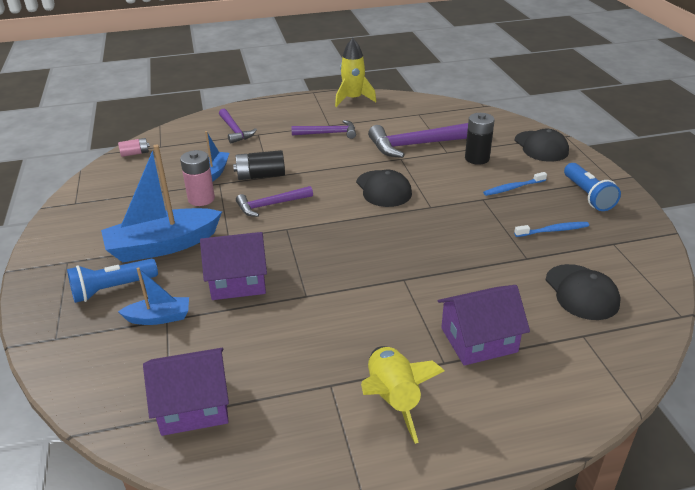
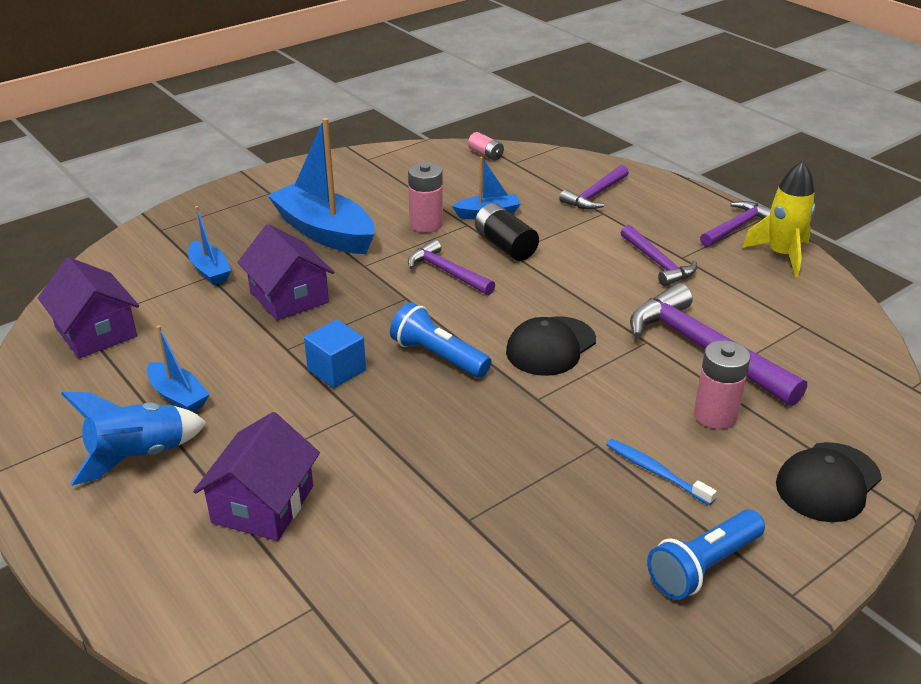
camera: 65 degrees right, 0 degrees up
(112, 289) = (240, 231): blue flashlight -> blue flashlight (438, 356)
(314, 102) = (736, 227): none -> purple hammer
(328, 364) = (178, 396): none -> blue boat
(349, 277) = (336, 370): none -> blue cube
(392, 399) = (139, 456): yellow rocket -> blue rocket
(477, 158) = (715, 415): black battery -> pink battery
(478, 340) = (263, 504): purple house -> purple house turned 60 degrees clockwise
(553, 230) = (561, 537): blue toothbrush -> none
(581, 292) = (414, 593): black cap -> none

